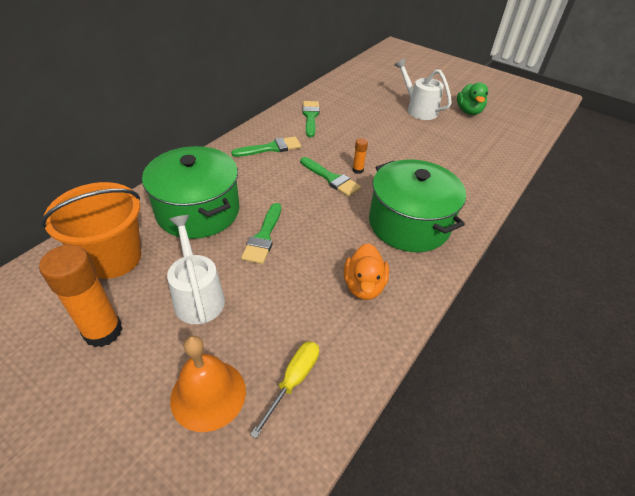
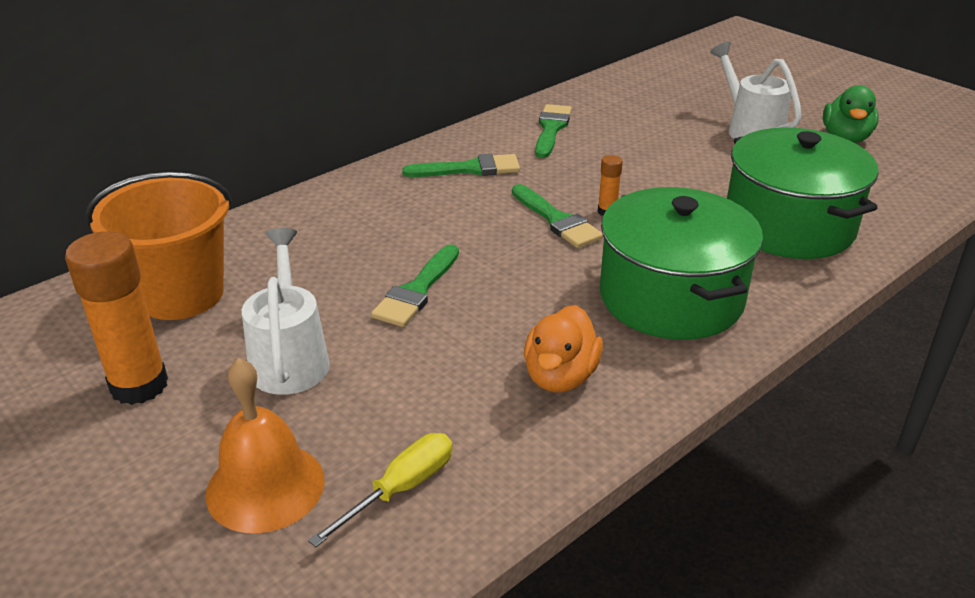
camera: 15 degrees right, 10 degrees down
(198, 211) = (325, 246): green pot -> green pot (788, 225)

